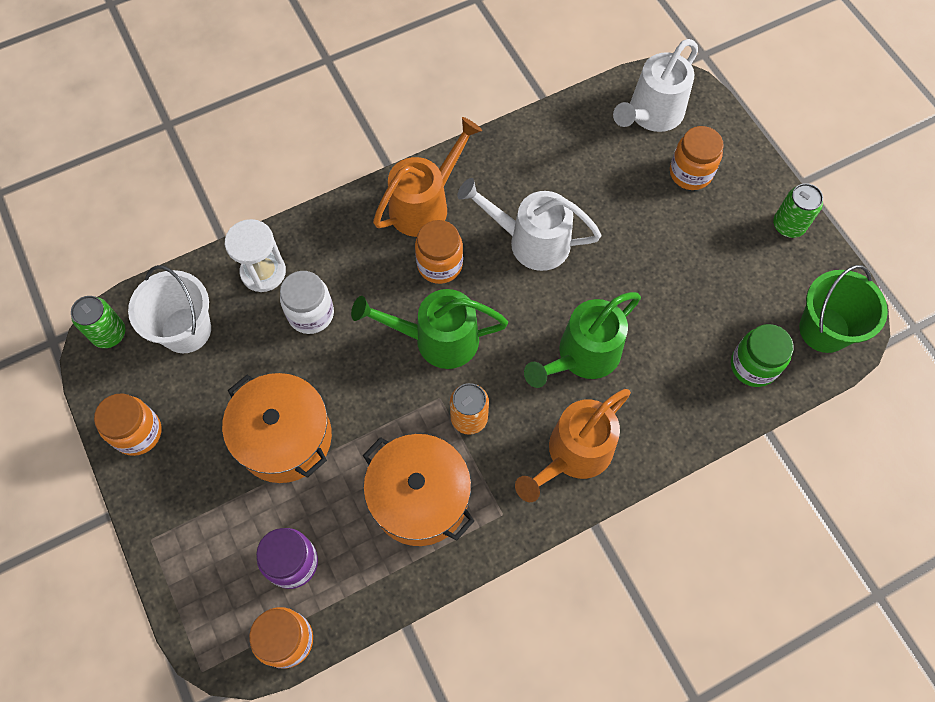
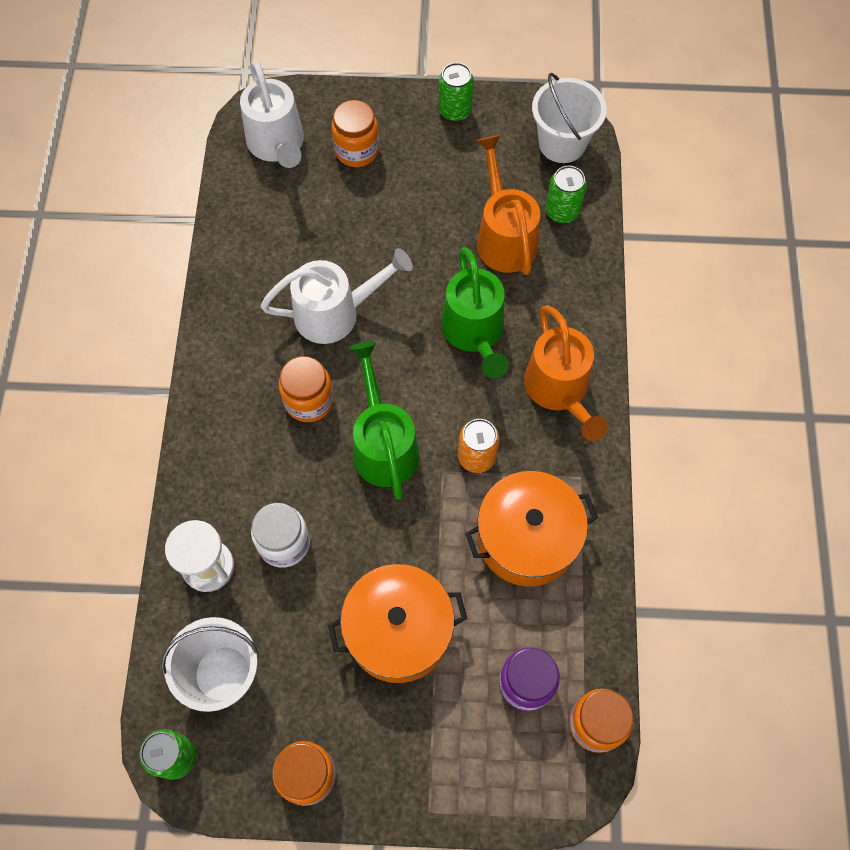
camera: 60 degrees left, 0 degrees up
(425, 204) = (236, 379): orange watering can -> orange watering can (503, 236)
(436, 339) = (383, 444): green watering can -> green watering can turned 135 degrees clockwise
(530, 241) = (336, 313): white watering can -> white watering can turned 150 degrees counterclockwise
(753, 366) = (562, 211): green jar -> green can
(824, 329) = (562, 143): green bucket -> white bucket

